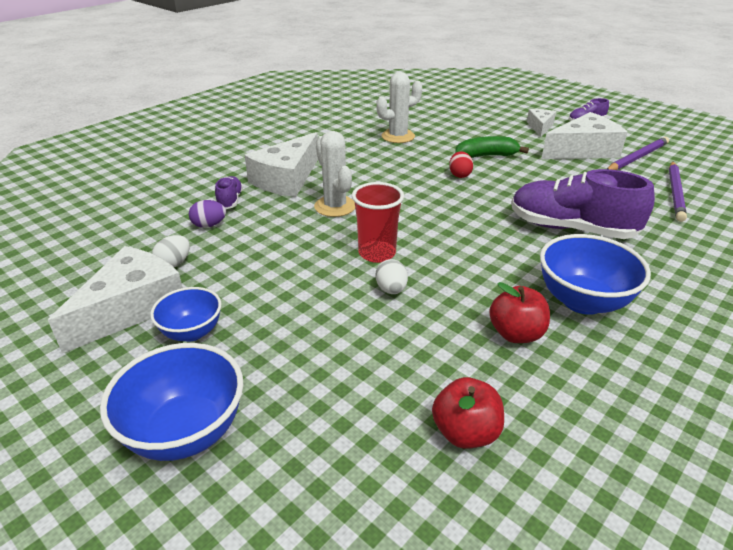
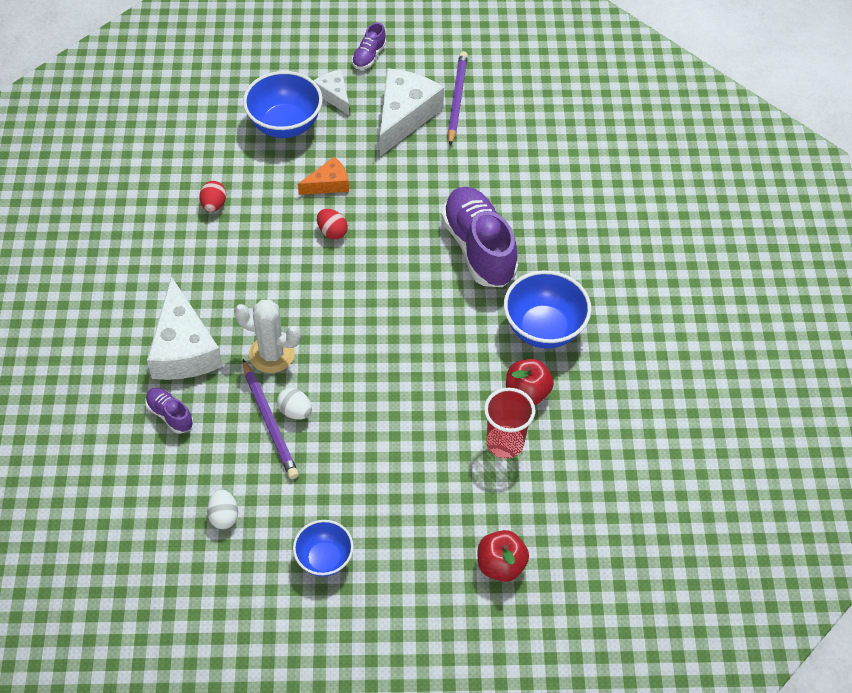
camera: 45 degrees left, 20 degrees up
(132, 308) = (253, 577): white cheese -> none
(185, 432) = (414, 620): blue bowl -> blue bowl (285, 125)
(209, 225) = (193, 457): purple egg -> none
(377, 253) = (365, 385): red cup -> red cup (505, 443)
(391, 290) = (414, 414): white egg -> white egg (295, 411)
(398, 136) = (214, 205): white cactus -> red egg
(465, 432) = (561, 491): red apple -> red apple (500, 565)
(486, 156) = (328, 184): green banana -> orange cheese
(571, 229) = (478, 248): purple shoe -> purple shoe turned 90 degrees clockwise
(675, 193) = (519, 140): purple pencil -> purple pencil (269, 421)

